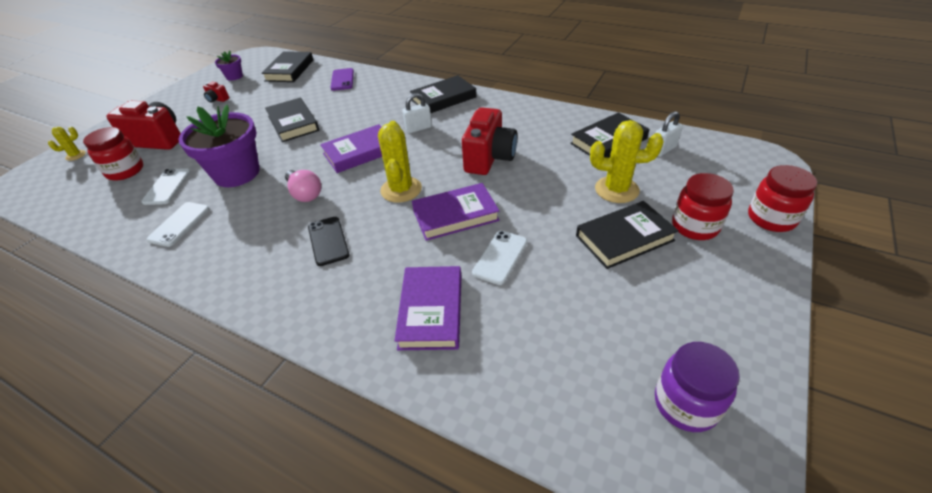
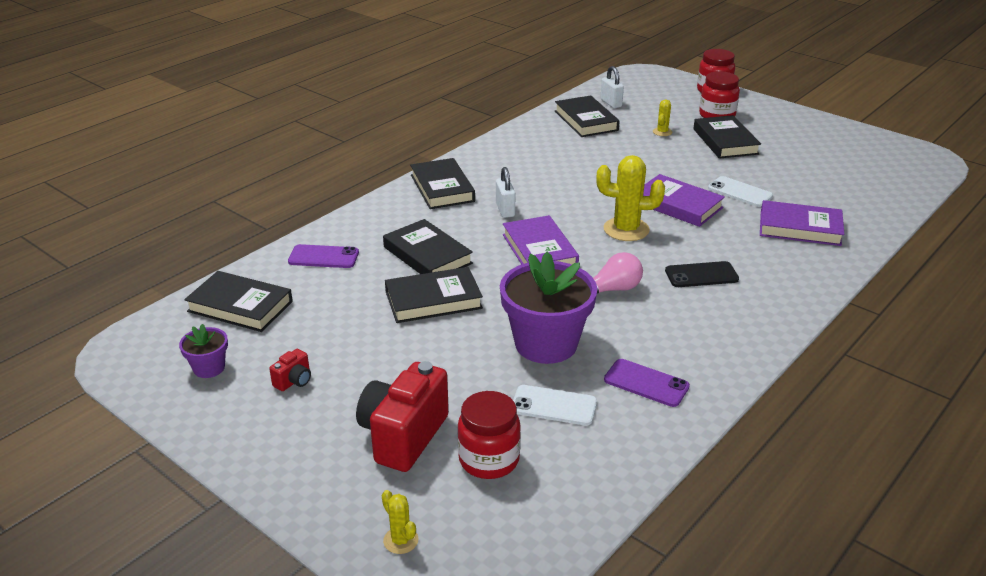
camera: 80 degrees left, 10 degrees down
(179, 224) = (646, 383): white phone -> purple phone
(348, 111) = (427, 255): none -> black book
(455, 215) = (678, 205): purple book -> purple book turned 45 degrees counterclockwise
(489, 158) = (589, 178): red camera -> none
(616, 190) = (662, 132): yellow cactus -> yellow cactus, size x0.51
(685, 404) = (877, 155): purple jar -> none

